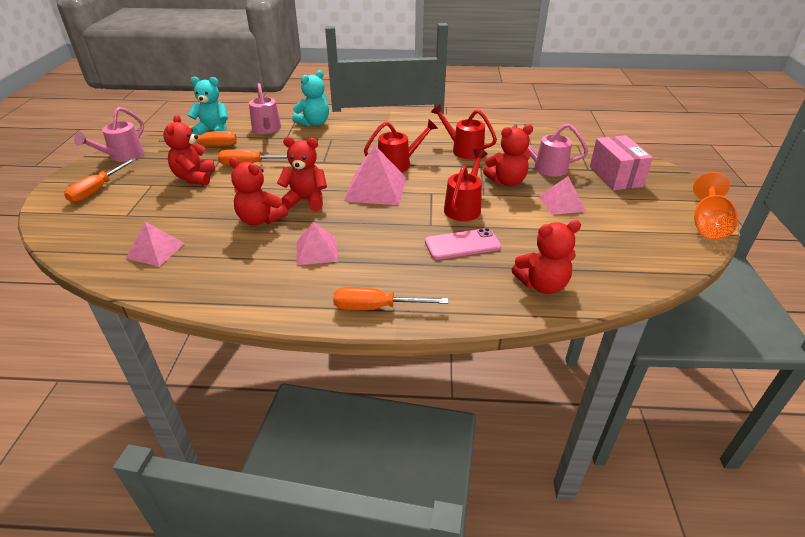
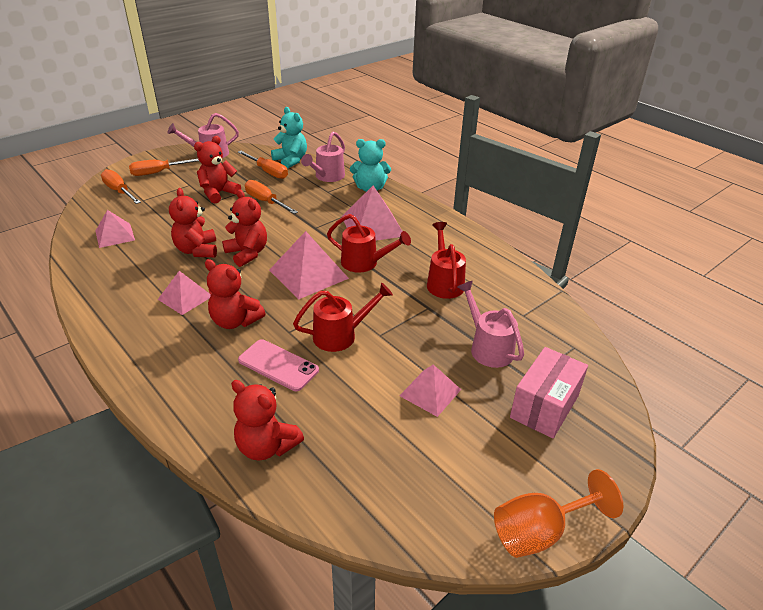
camera: 45 degrees right, 0 degrees up
(360, 142) = (372, 226): none -> pink pyramid
(376, 308) = (140, 367): orange screwdriver -> orange screwdriver (119, 191)
(507, 181) = (422, 337): red teddy bear -> red teddy bear (235, 321)

